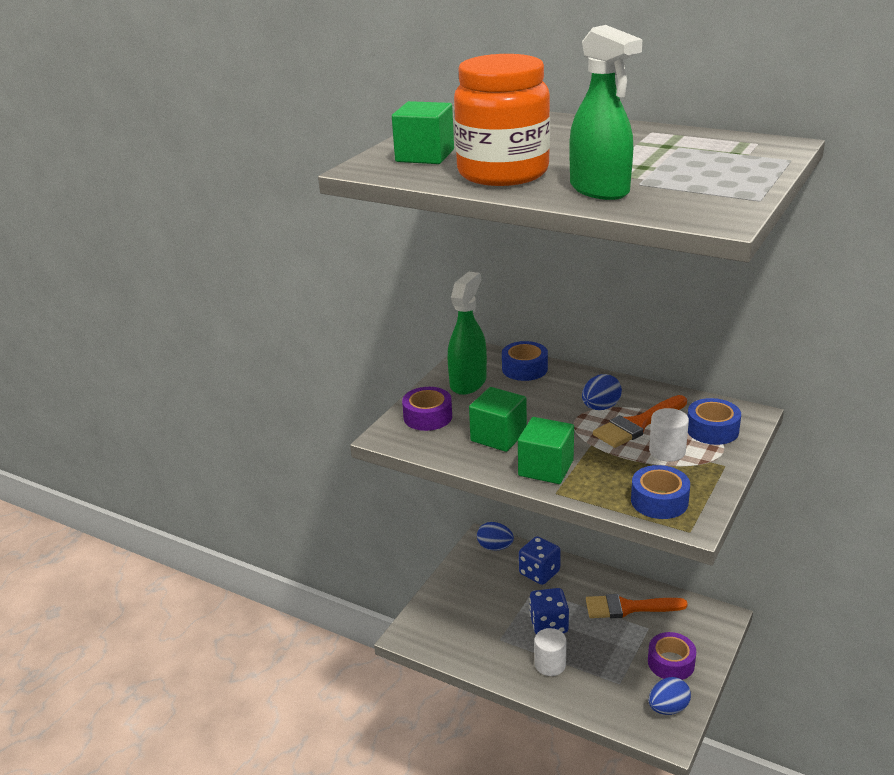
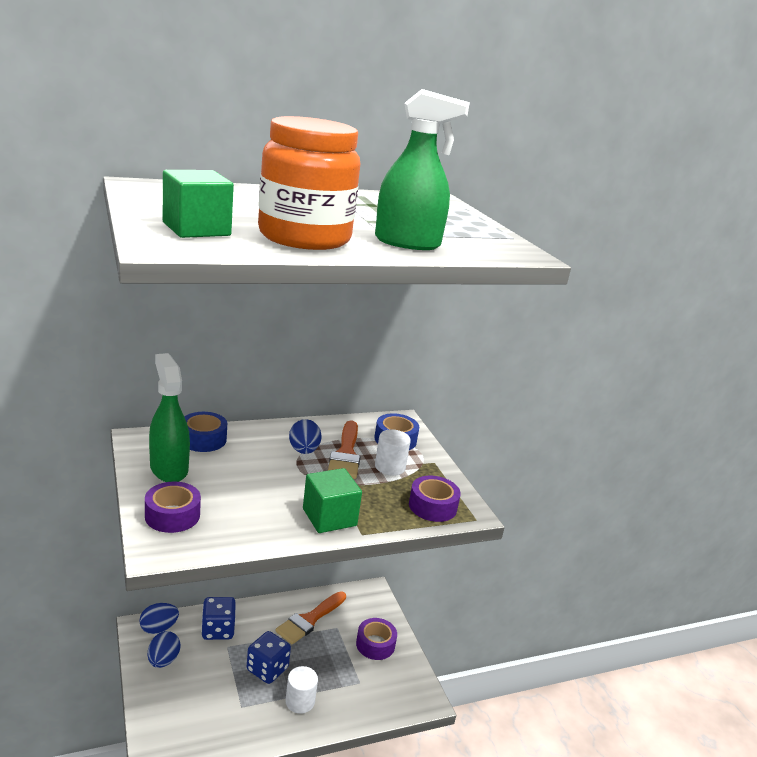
camera: 55 degrees left, 5 degrees down
(498, 436) = (258, 507): green cube -> none
(659, 501) = (432, 506): blue tape -> purple tape
(668, 708) = (405, 679): blue egg -> blue egg (163, 660)

